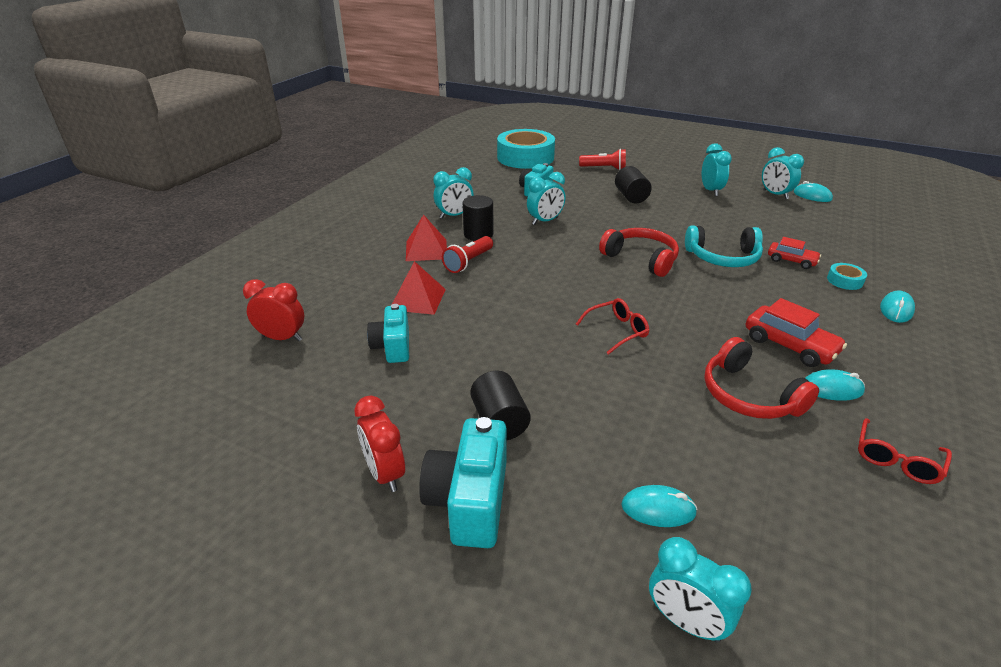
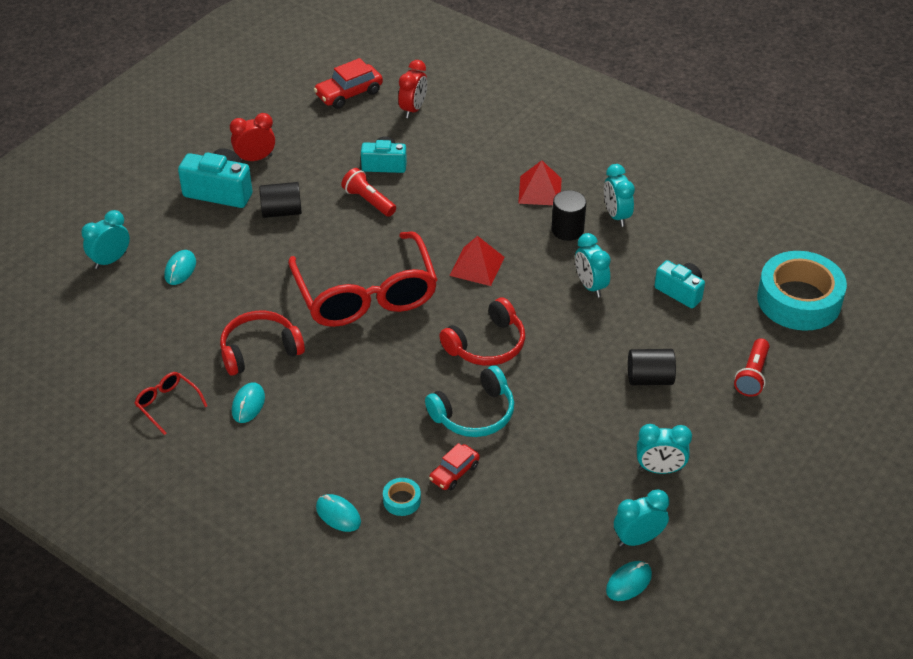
camera: 100 degrees right, 10 degrees up
(417, 299) = (449, 180): red pyramid -> red pyramid (477, 266)
(468, 262) = (508, 217): red flashlight -> red flashlight (368, 201)
(617, 331) = (366, 295): red glasses -> red glasses, size x2.47
(723, 258) = (474, 414): turquoise headphones -> turquoise headphones turned 135 degrees counterclockwise
(789, 345) = (310, 403): red car -> red car (349, 94)

